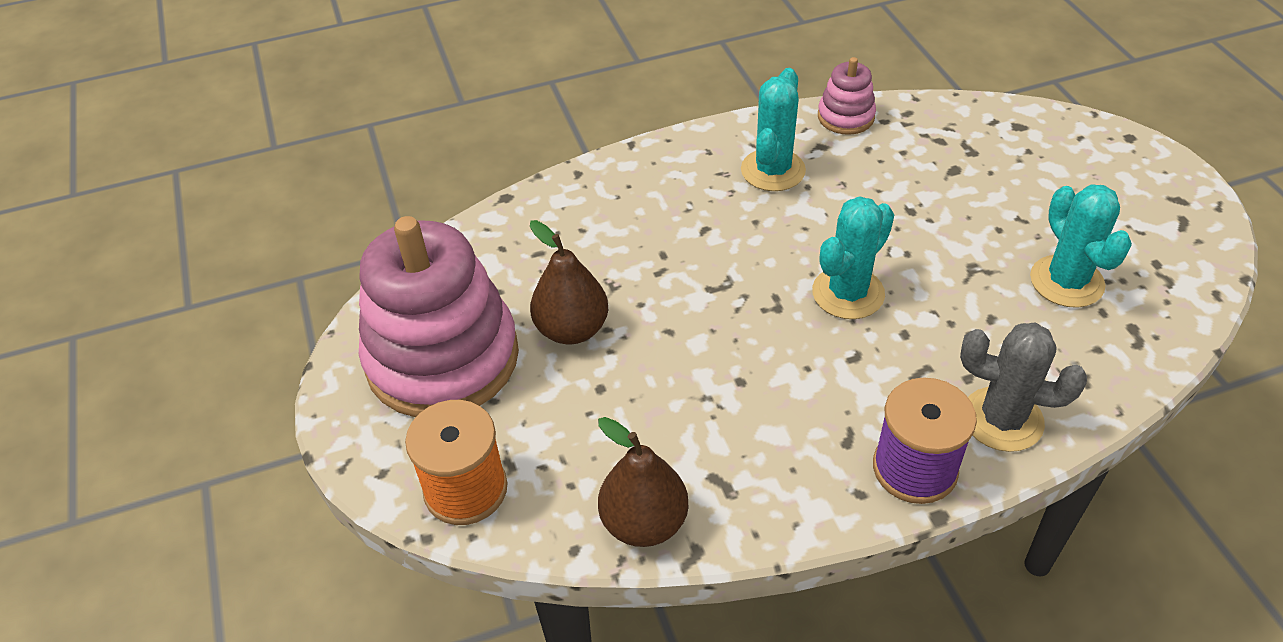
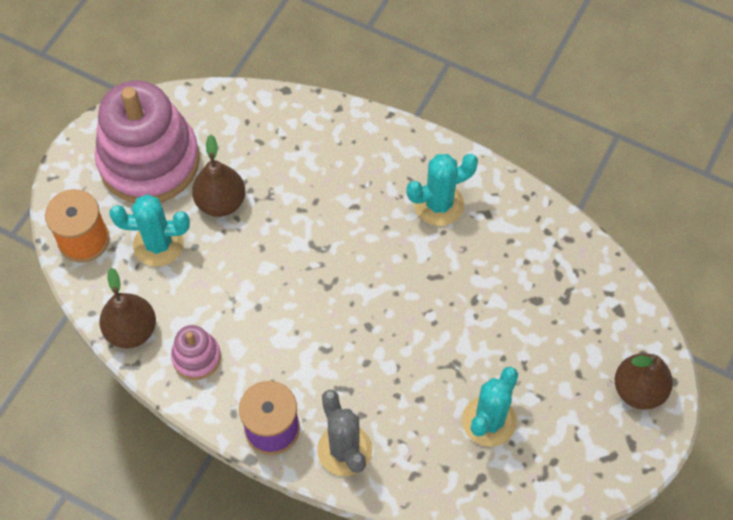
camera: 45 degrees right, 15 degrees up
(845, 117) = (529, 208): pink stacking toy -> pink stacking toy (196, 357)
(848, 293) = (371, 314): turquoise cactus -> turquoise cactus (158, 244)
(1121, 162) = (638, 390): none -> brown pear

